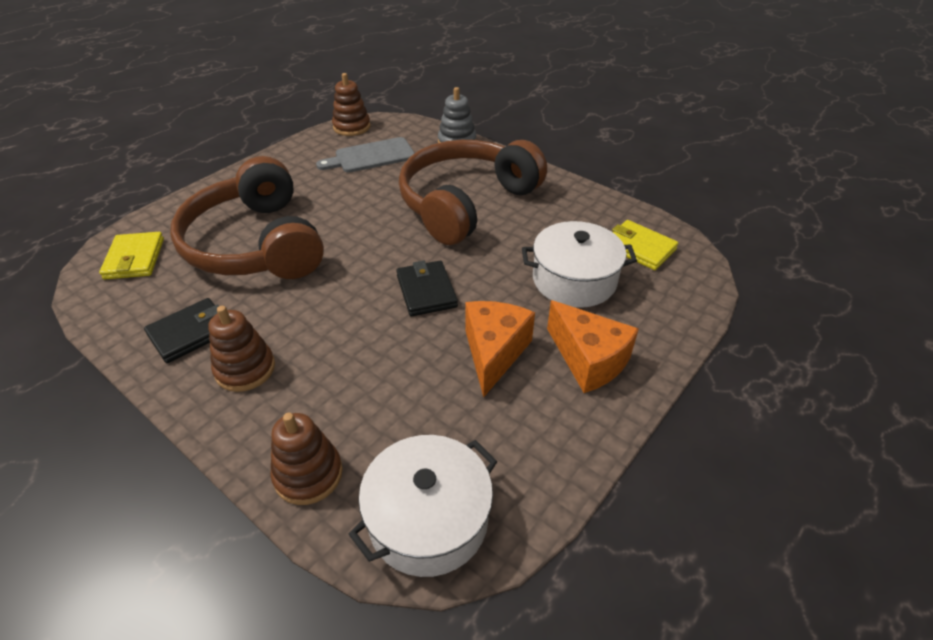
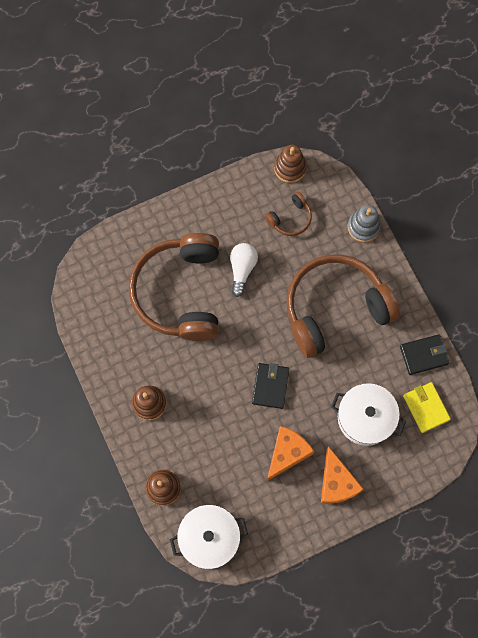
camera: 25 degrees right, 30 degrees up
(134, 259) = (103, 274): yellow wallet -> none
(190, 333) = (125, 361): black wallet -> black wallet (423, 355)
(332, 204) = (242, 269): none -> white light bulb
(371, 156) = (290, 218): grey cutting board -> brown headphones

